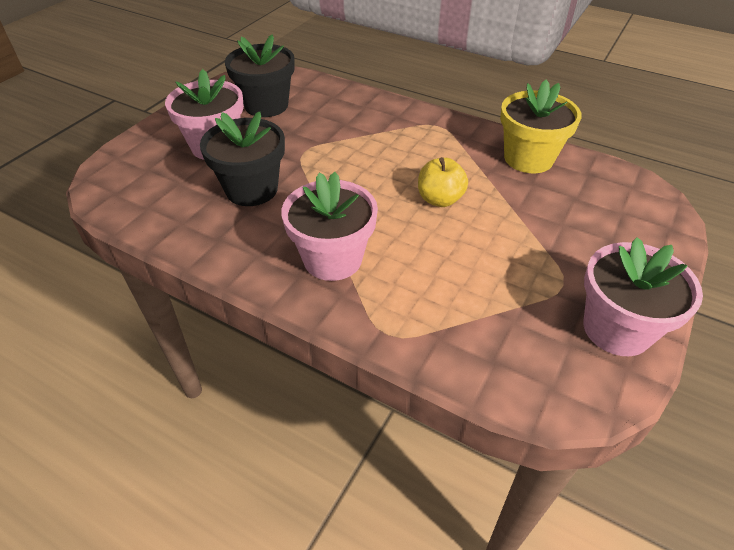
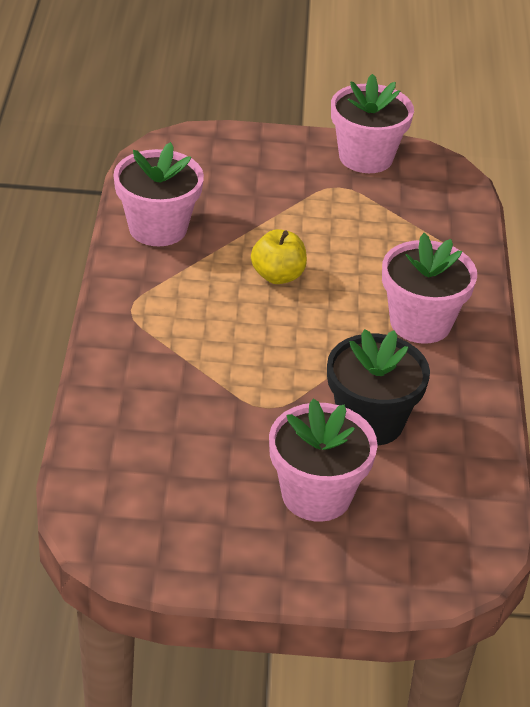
camera: 120 degrees left, 5 degrees down
(266, 105) = (186, 488): black flower pot -> none
(528, 158) = (158, 228): yellow flower pot -> pink flower pot

